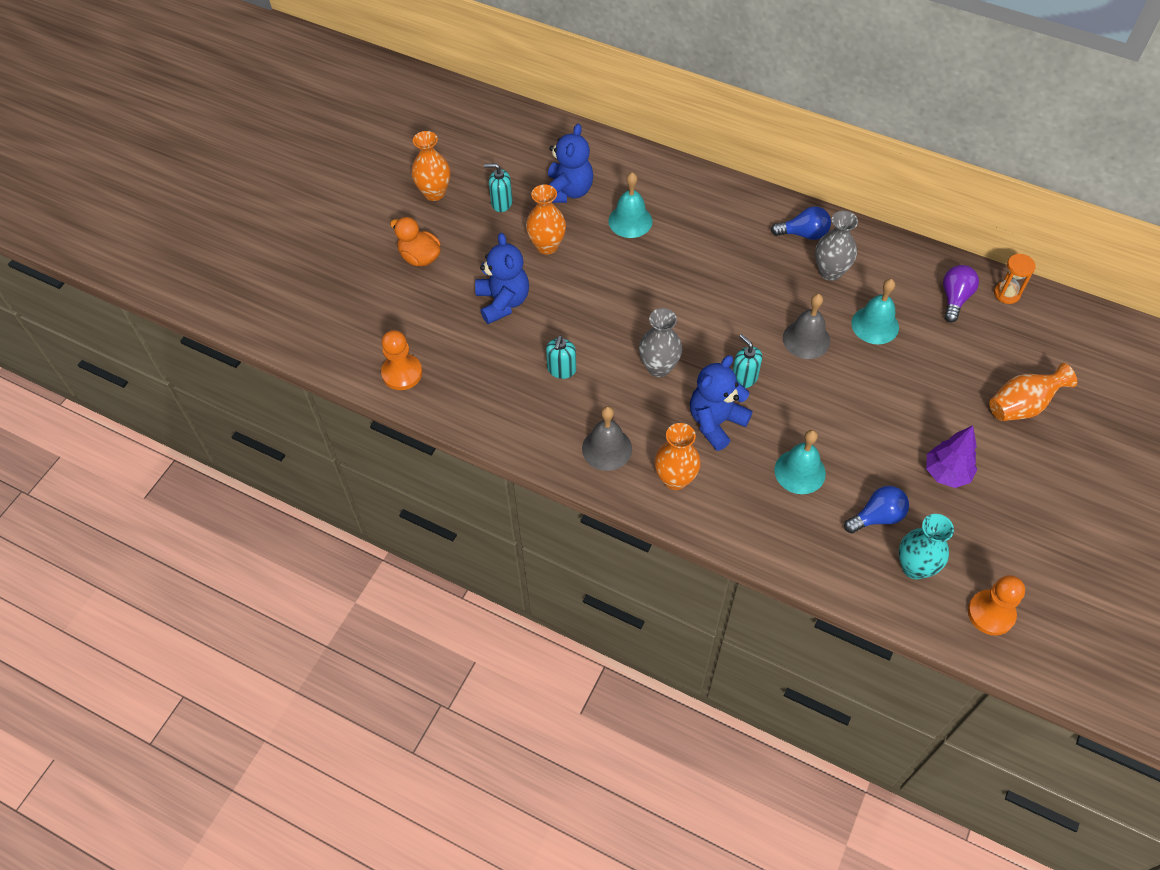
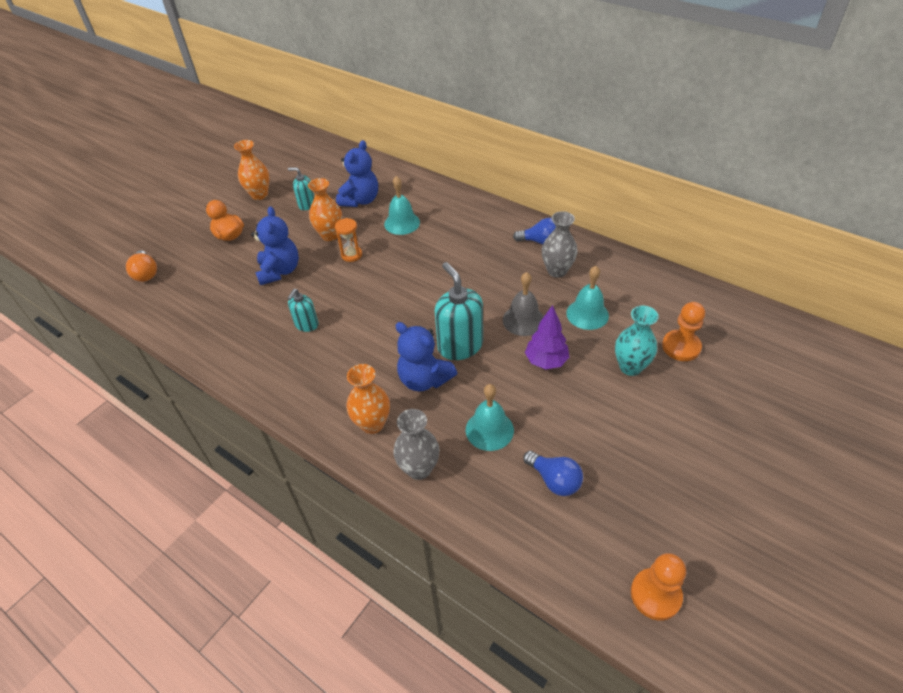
camera: 10 degrees right, 10 degrees down
(337, 320) = (146, 273): none -> orange light bulb
(402, 373) = (177, 315): orange pawn -> orange pawn (681, 347)
(607, 448) = (321, 391): grey bell -> none
(659, 367) = (389, 330): grey vase -> grey vase (419, 468)
(716, 422) = (424, 379): blue teddy bear -> blue teddy bear turned 105 degrees counterclockwise
(744, 378) = (460, 346): turquoise soap dispenser -> turquoise soap dispenser, size x1.79
(877, 517) = (554, 480): blue light bulb -> blue light bulb turned 60 degrees clockwise
(914, 567) = (582, 535): turquoise vase -> turquoise vase (630, 367)
(946, 473) = (631, 447): purple tree -> purple tree (546, 361)
(954, 298) = (663, 299): purple light bulb -> none
(1006, 294) = (712, 300): orange hourglass -> orange hourglass (351, 255)
(1022, 406) = (715, 393): orange vase -> none

